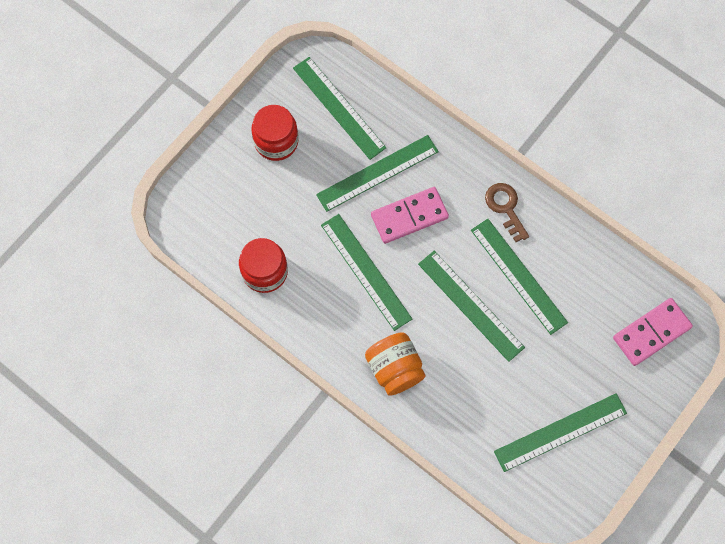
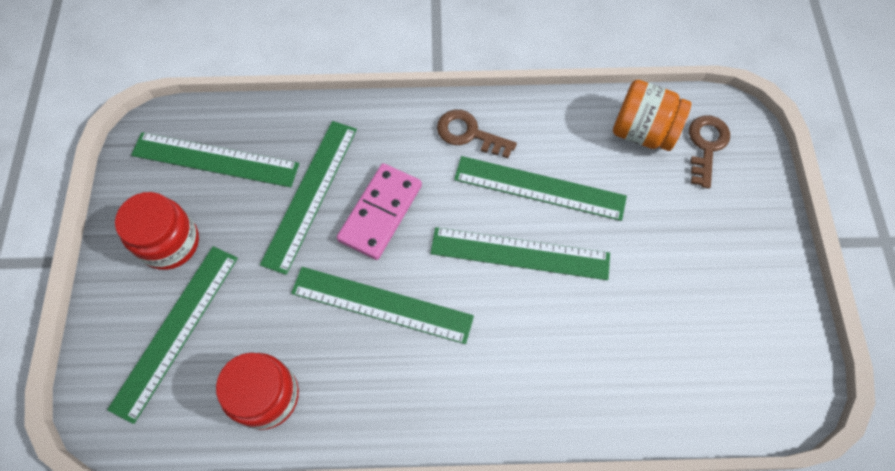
camera: 40 degrees left, 5 degrees down
(395, 368) = (501, 385): orange jar -> orange jar (642, 131)
(560, 432) = (721, 310): green ruler -> green ruler (176, 331)
(651, 332) = (706, 146): pink domino -> brown key

